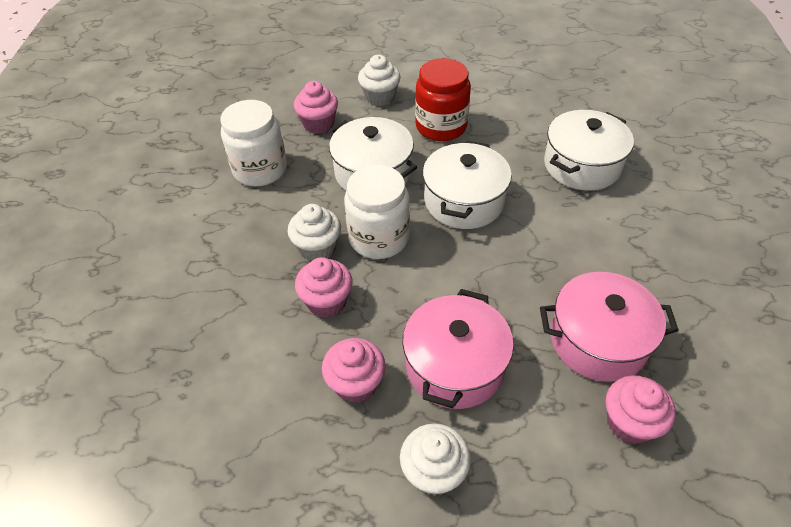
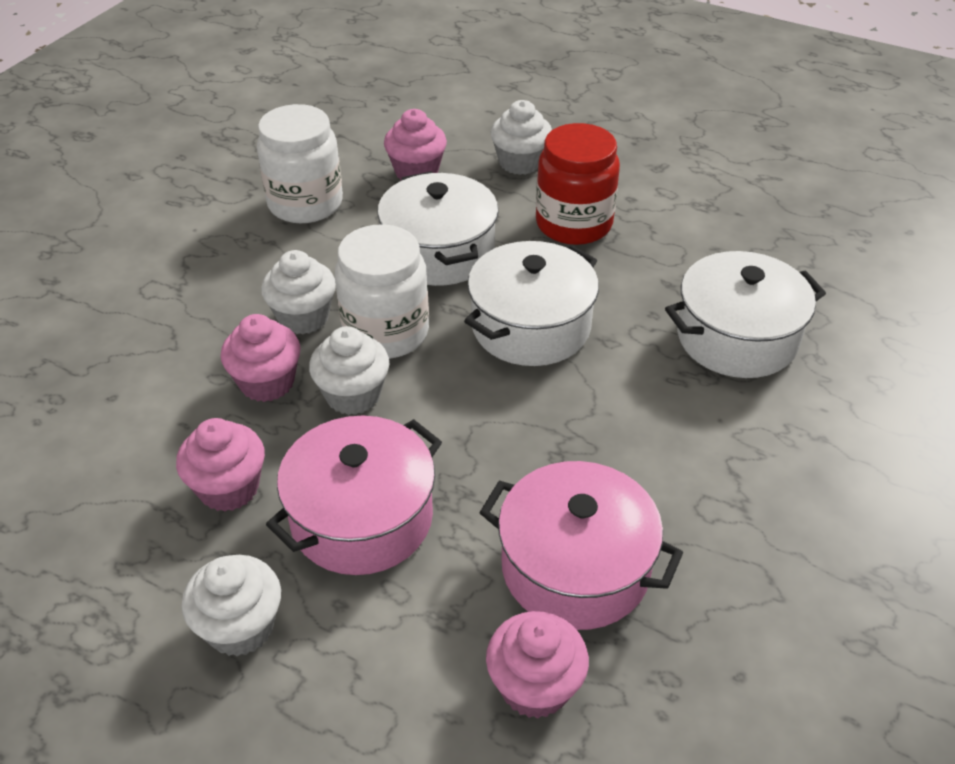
camera: 25 degrees right, 5 degrees down
(389, 288) = (353, 395): none -> white cupcake

